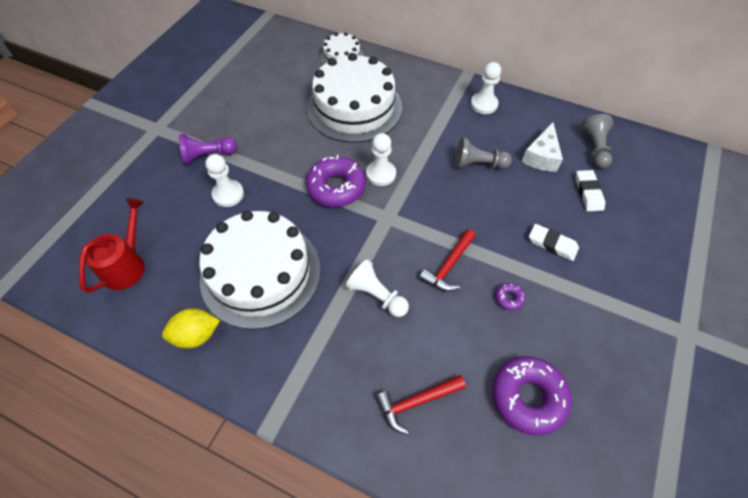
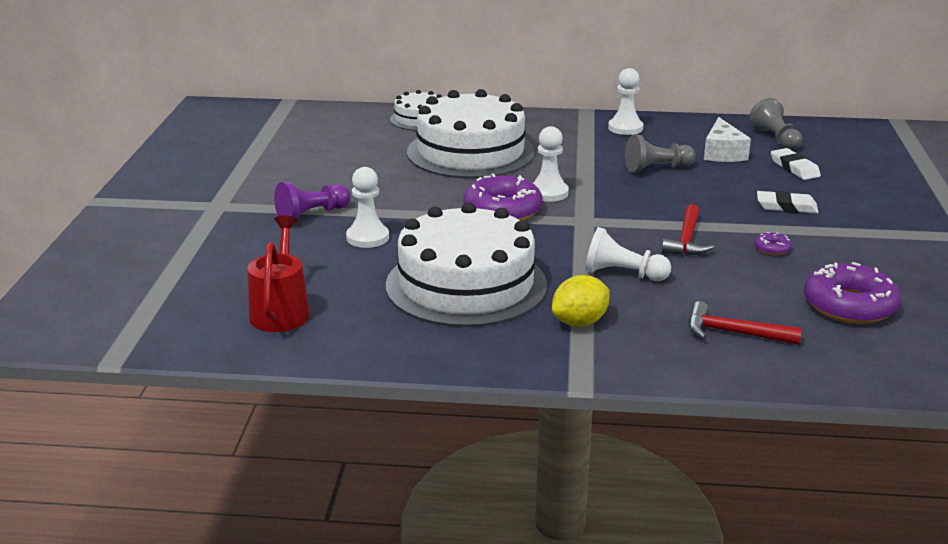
camera: 20 degrees left, 30 degrees down
(196, 335) = (427, 342): yellow lemon -> yellow lemon (580, 322)
(416, 402) = (734, 333): red hammer -> red hammer turned 60 degrees clockwise

